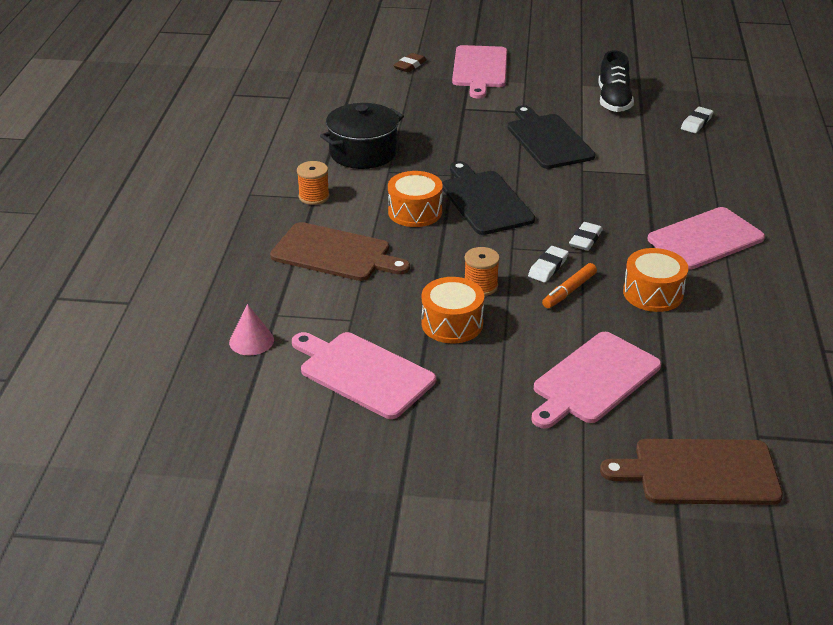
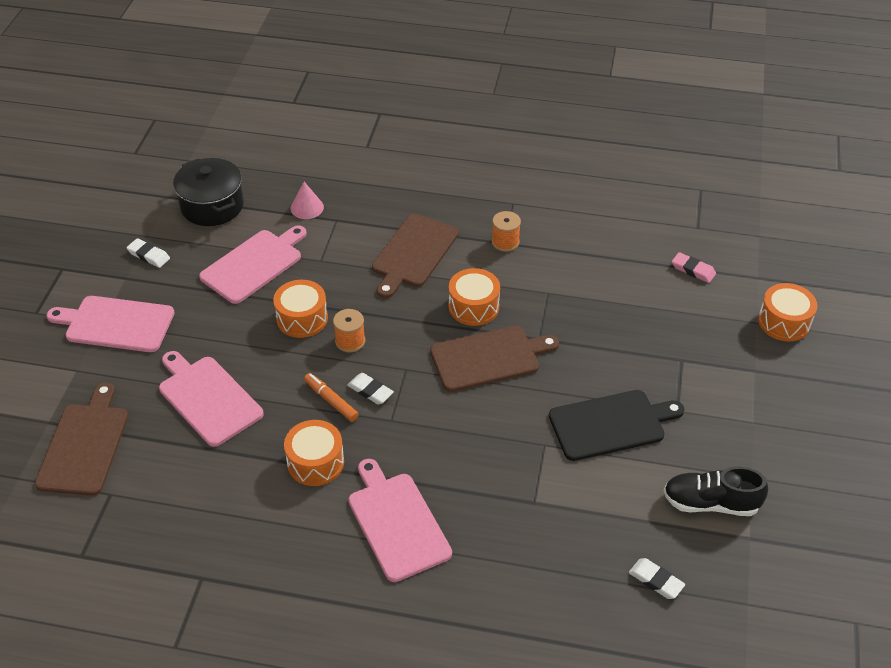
camera: 95 degrees right, 10 degrees up
(349, 100) = (693, 270): none -> pink eraser
(363, 153) = (584, 276): black pot -> black pot (212, 206)
(410, 65) = (784, 322): brown eraser -> orange drum
(480, 69) = (783, 383): pink cutting board -> pink cutting board (116, 324)
(484, 201) = (489, 358): black cutting board -> brown cutting board
(585, 239) = (412, 426): white eraser -> white eraser (148, 255)

